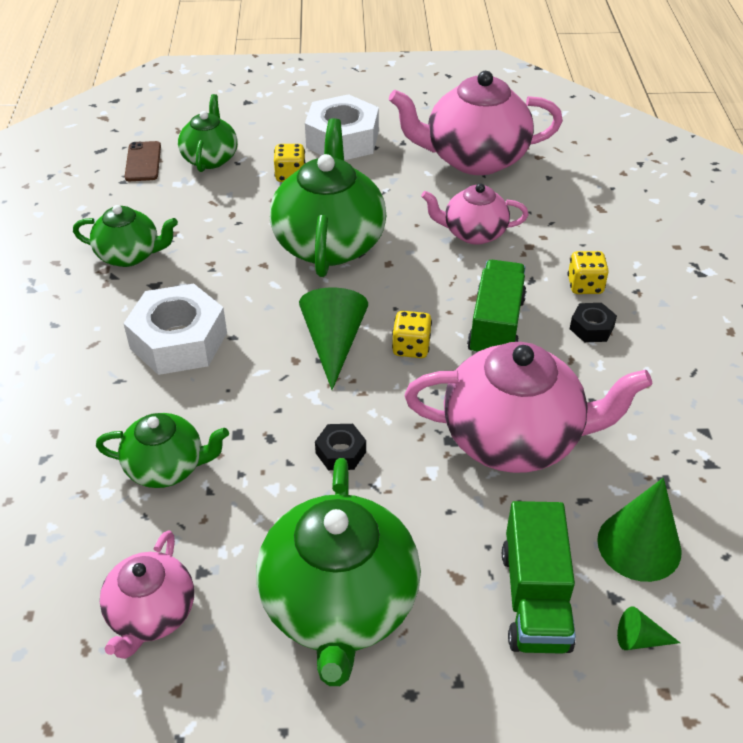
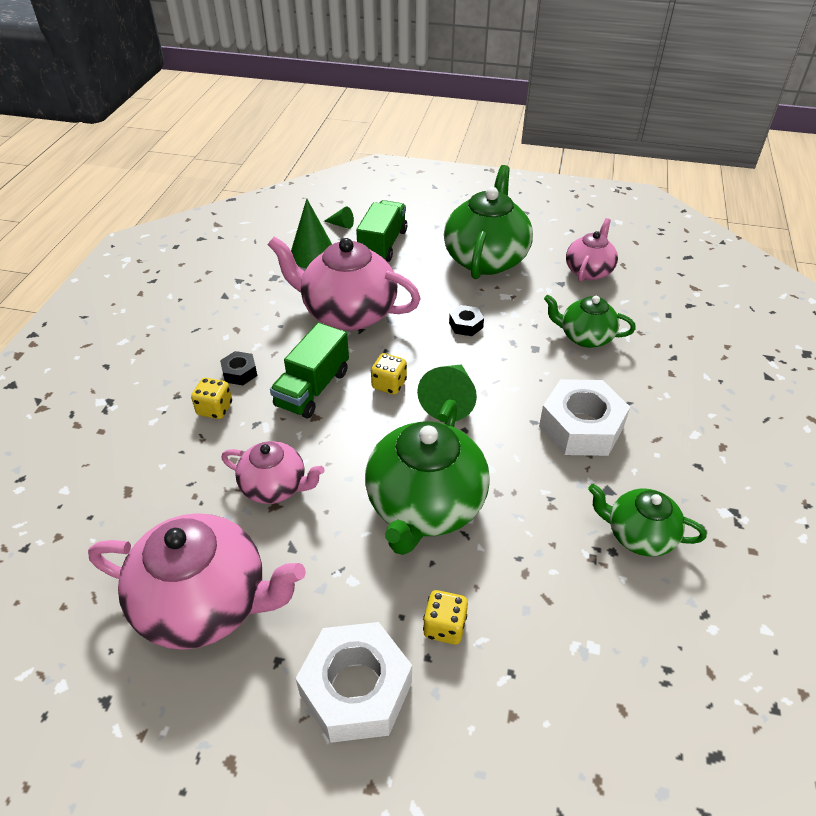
camera: 165 degrees left, 0 degrees up
(143, 162) = (645, 708): brown phone -> none
(210, 158) = (548, 692): green teapot -> none

